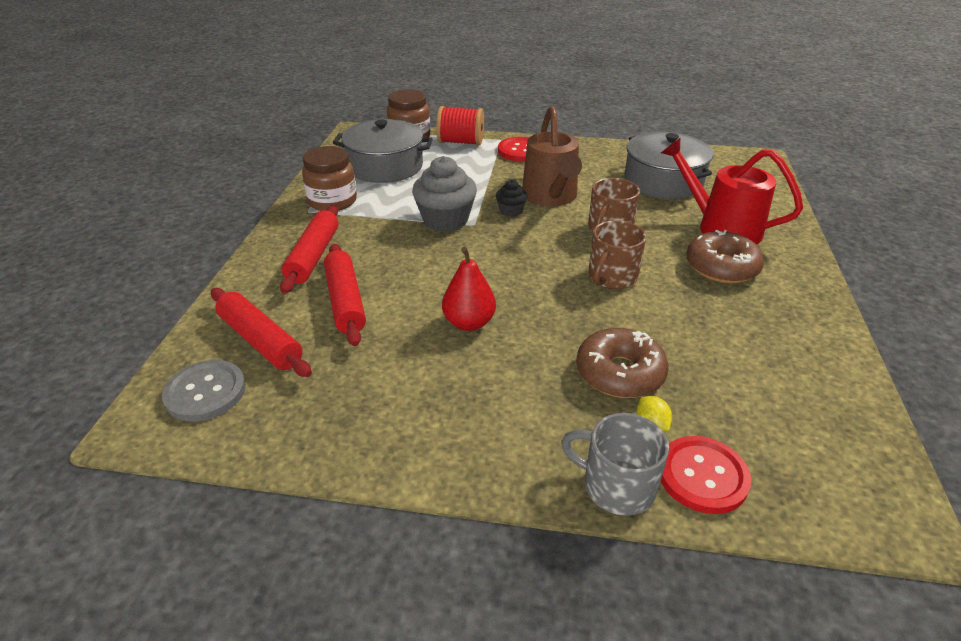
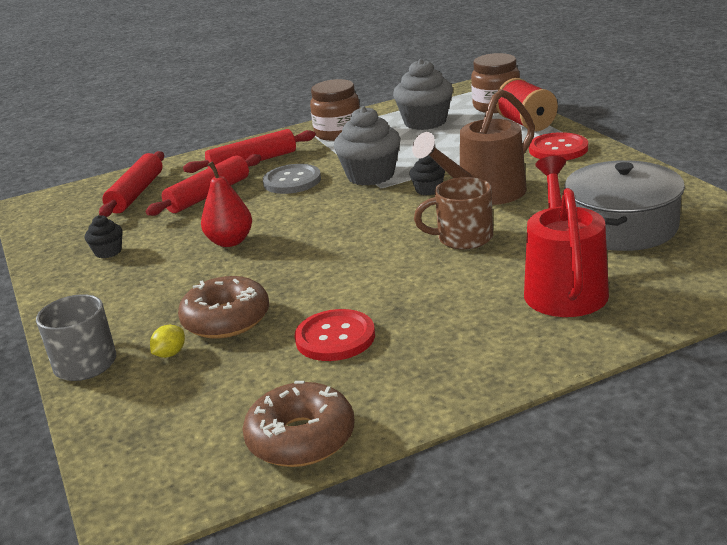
camera: 60 degrees right, 10 degrees down
(205, 392) = (72, 204): grey button -> grey button (292, 181)
(380, 401) = (108, 252): none -> black cupcake
(385, 166) = (425, 122): grey pot -> grey cupcake
(611, 277) = (374, 268): brown mug -> none
(702, 476) = (124, 394): red button -> red button (335, 337)
(721, 267) = (473, 312): brown donut -> brown donut (301, 438)

